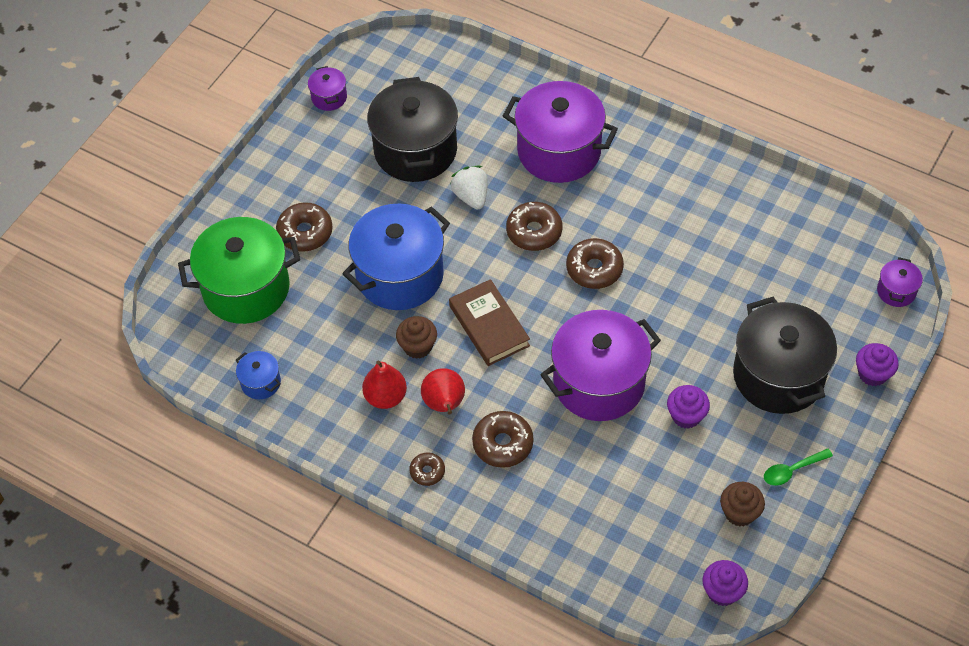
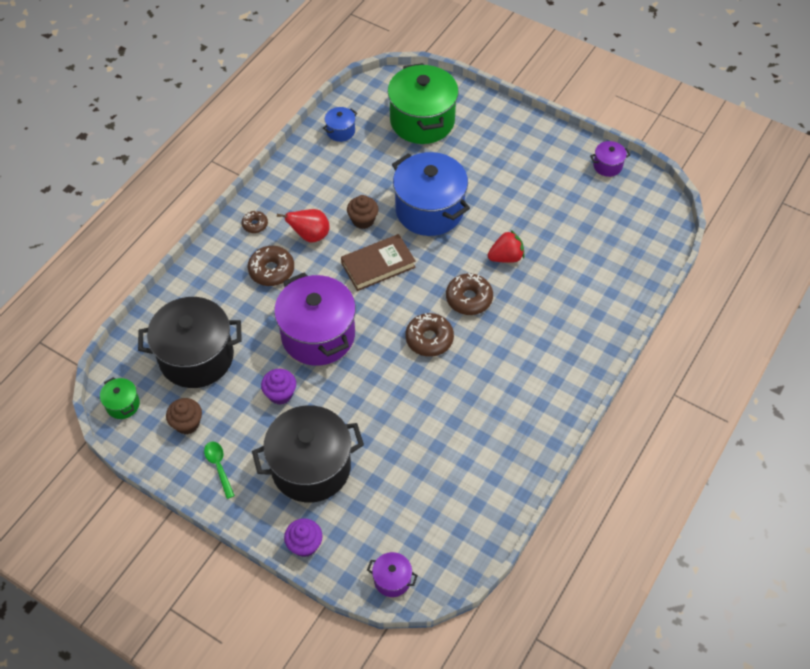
camera: 90 degrees right, 0 degrees up
(305, 232) = (472, 153): brown donut -> none
(385, 397) = (320, 201): red pear -> none
(415, 150) = (553, 221): black pot -> black pot (196, 357)
(471, 196) = (506, 257): white strawberry -> red strawberry
(559, 151) = (555, 320): purple pot -> none
(722, 591) = (123, 404): purple cupcake -> green pot

